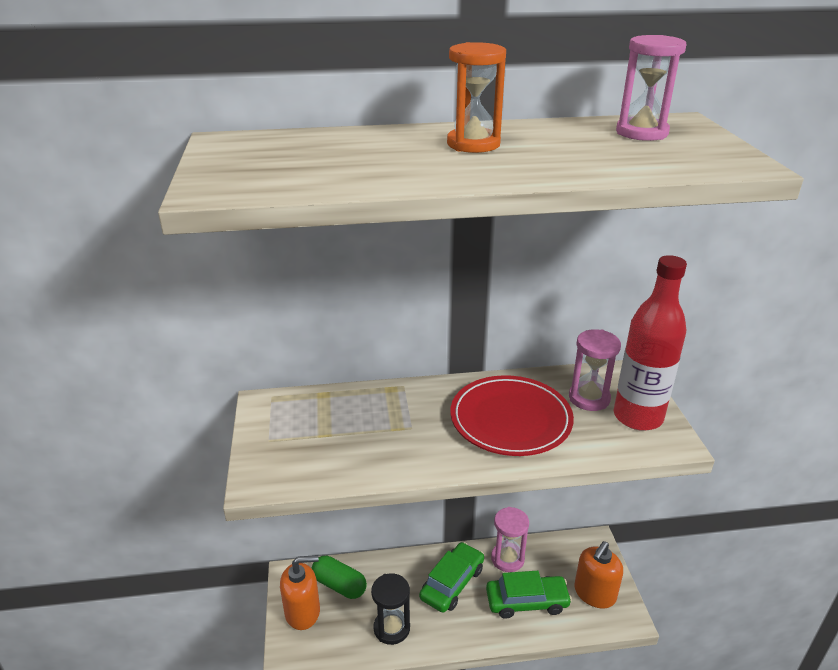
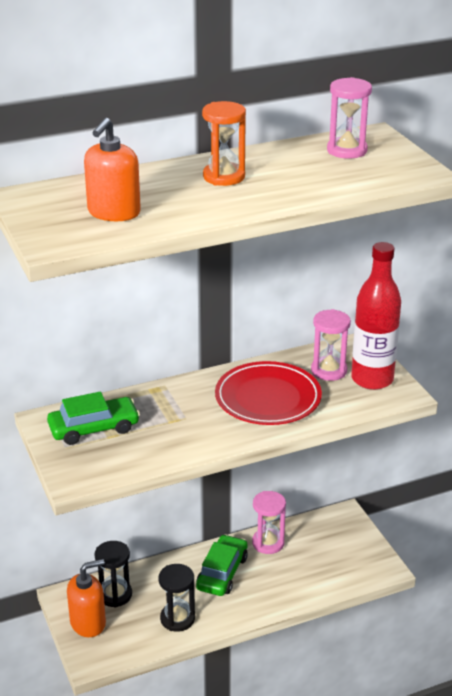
camera: 15 degrees left, 0 degrees up
(339, 585) = (115, 595): green capsule -> black hourglass
(527, 601) = (295, 574): green car -> green car (94, 428)
(594, 593) = (354, 556): orange soap dispenser -> orange soap dispenser (114, 213)

